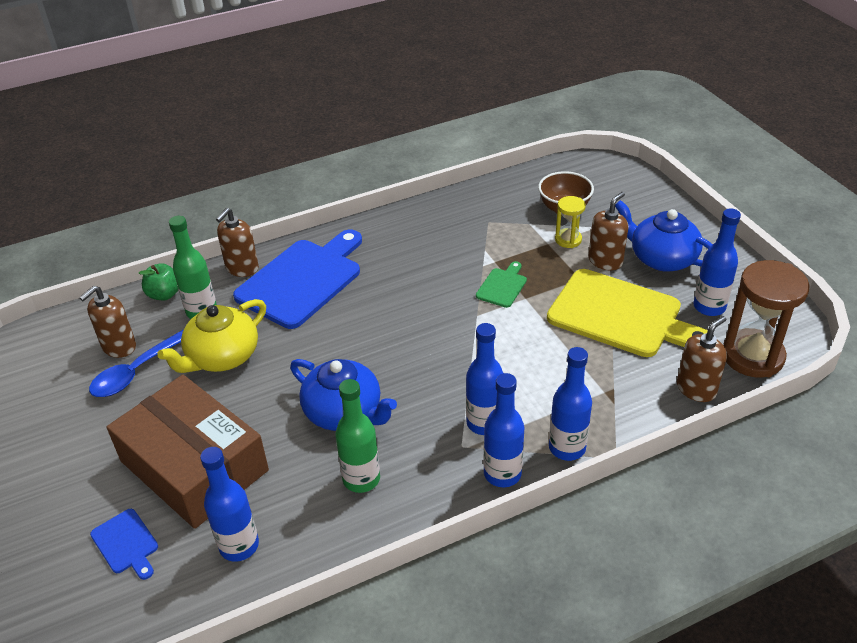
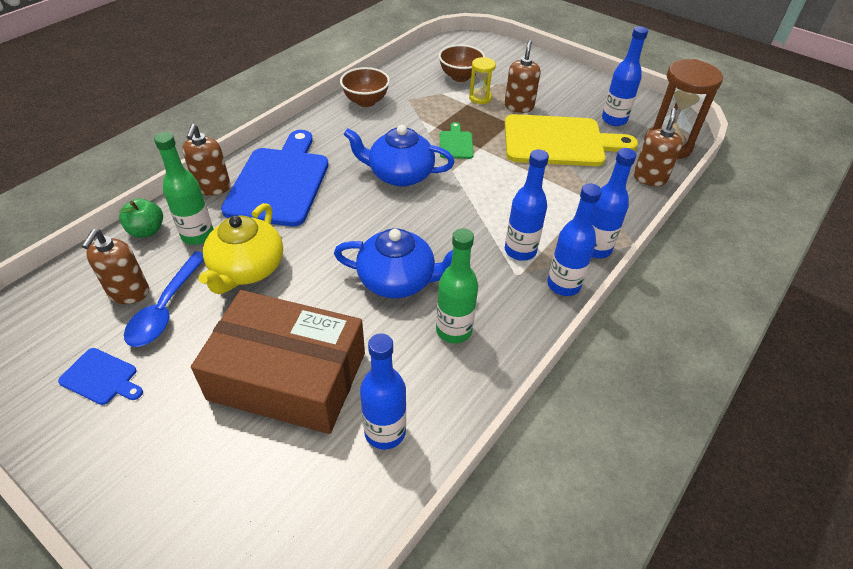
camera: 30 degrees left, 5 degrees up
(126, 543) = (267, 477): blue cutting board -> blue cutting board (101, 378)
(442, 214) = (366, 101): none -> brown bowl
(661, 258) = (556, 95): blue teapot -> blue teapot (399, 175)

